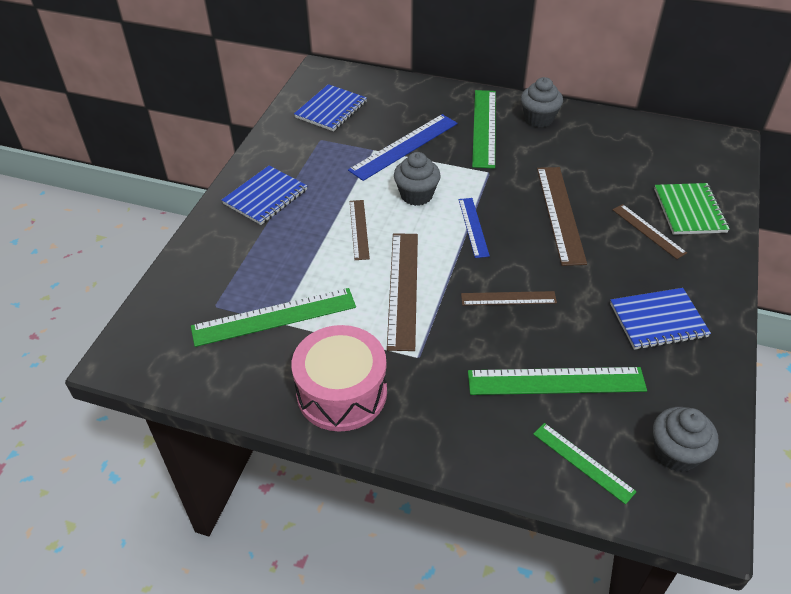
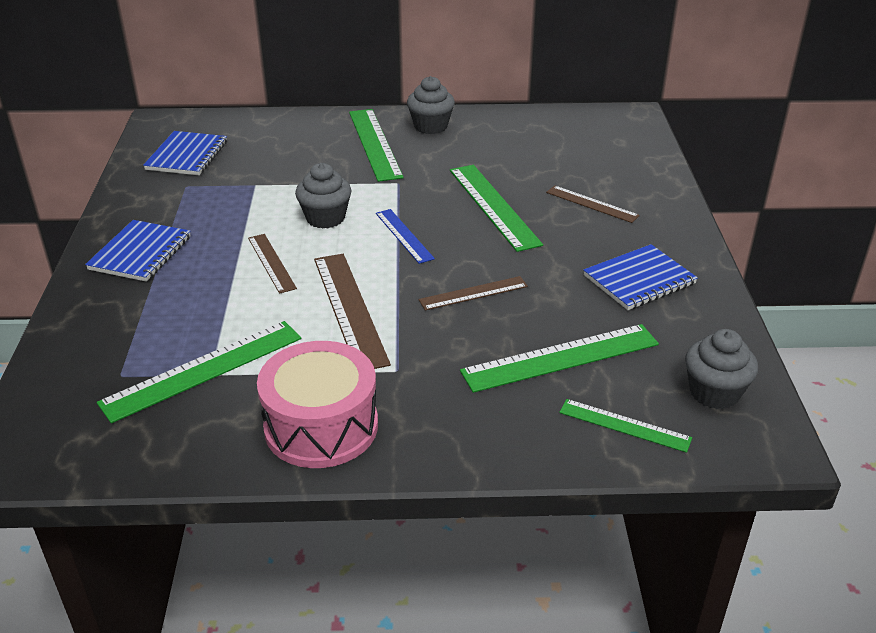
camera: 20 degrees left, 10 degrees down
(404, 146) = (290, 176): blue ruler -> none
(560, 214) = (493, 206): brown ruler -> green ruler
(689, 211) = (624, 179): green notebook -> none

